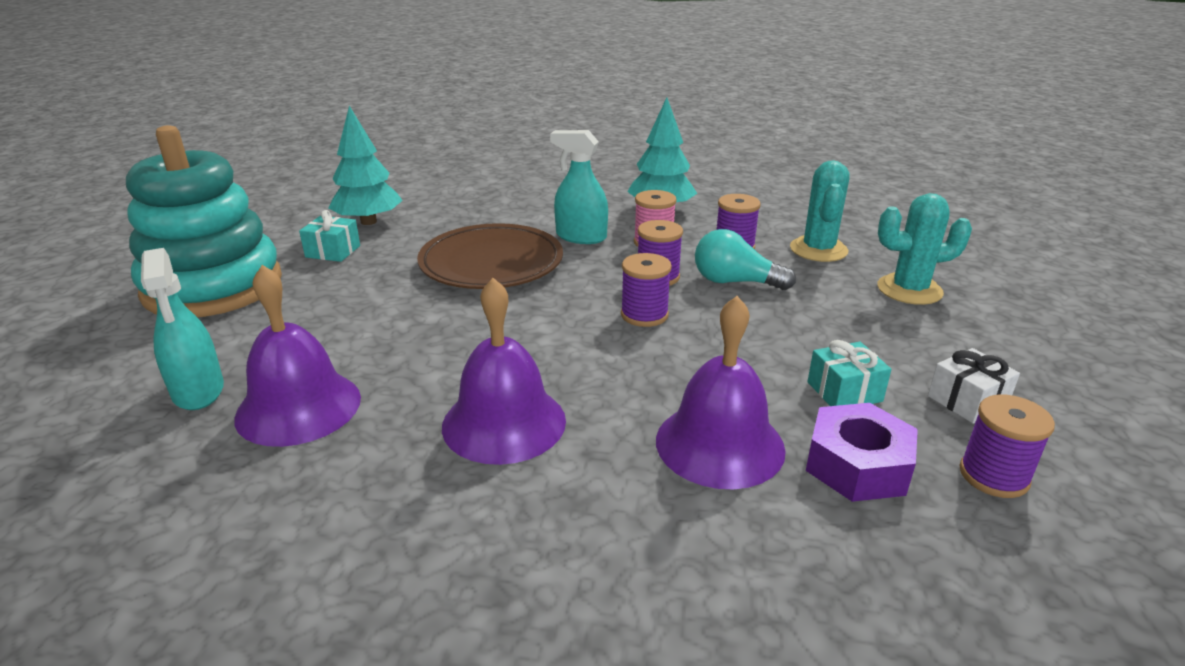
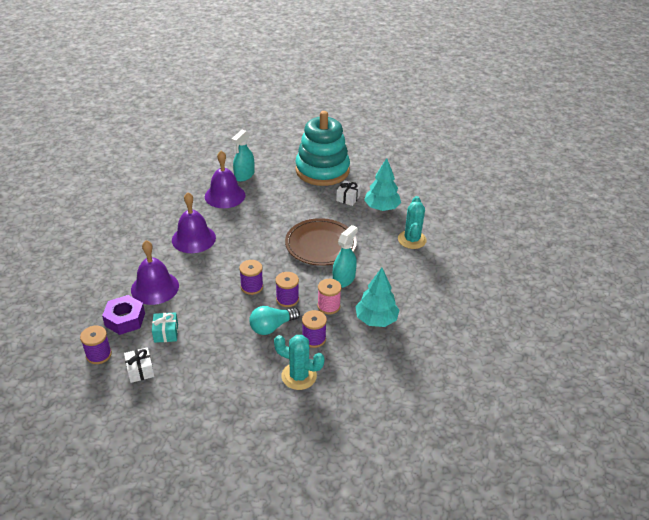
camera: 100 degrees right, 10 degrees up
(198, 391) = (244, 175): turquoise spray bottle -> turquoise spray bottle turned 45 degrees counterclockwise
(333, 251) = (348, 198): turquoise gift -> white gift
(735, 282) = (272, 327): turquoise light bulb -> turquoise light bulb turned 150 degrees counterclockwise
(909, 290) = (237, 397): turquoise cactus -> turquoise cactus (412, 240)

